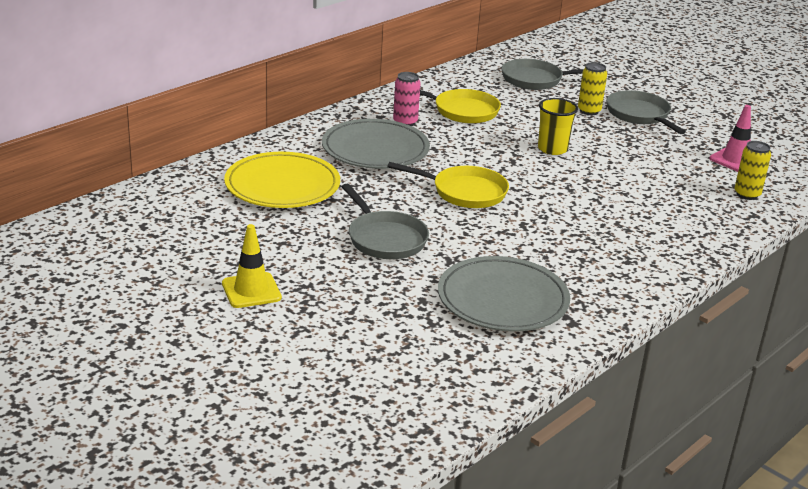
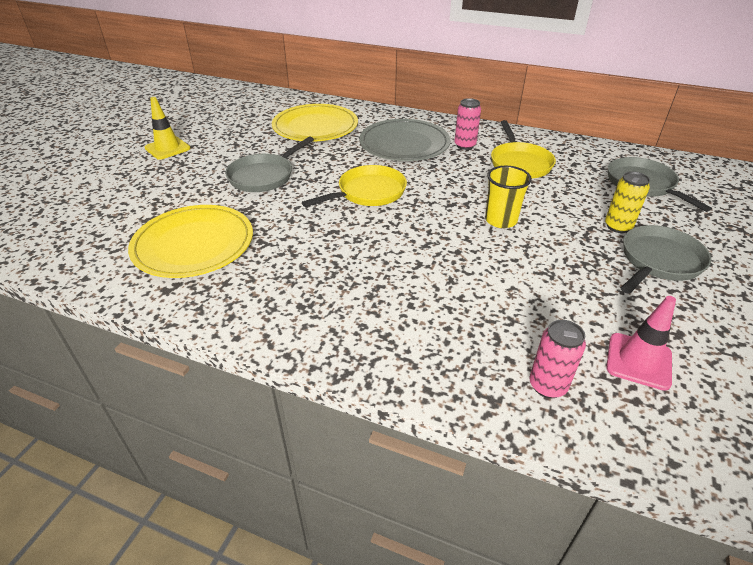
camera: 70 degrees right, 10 degrees up
(464, 192) = (368, 193): yellow pan -> yellow pan turned 120 degrees counterclockwise
(502, 299) = (194, 245): grey plate -> yellow plate
(747, 194) = (547, 385): yellow can -> pink can

